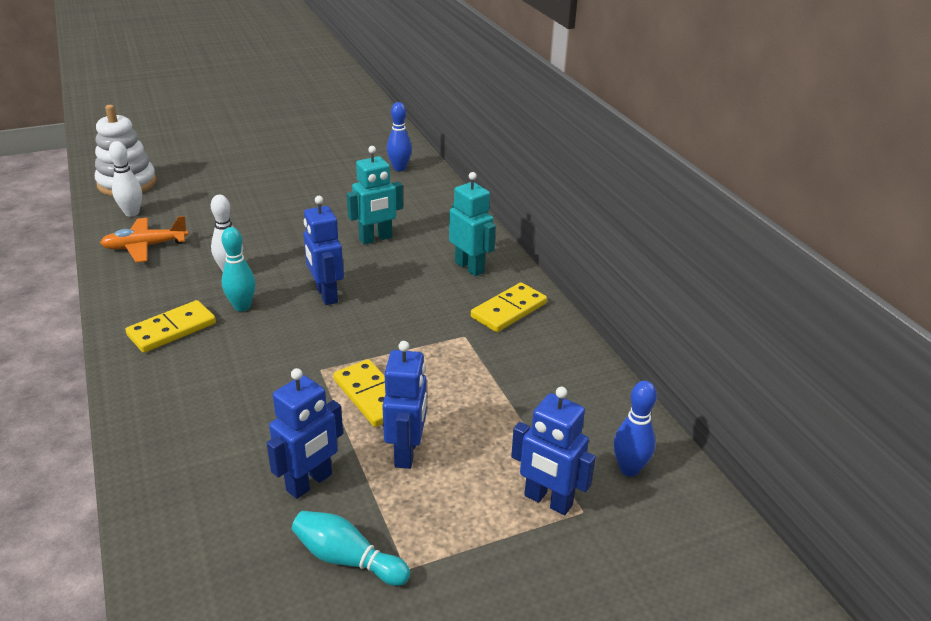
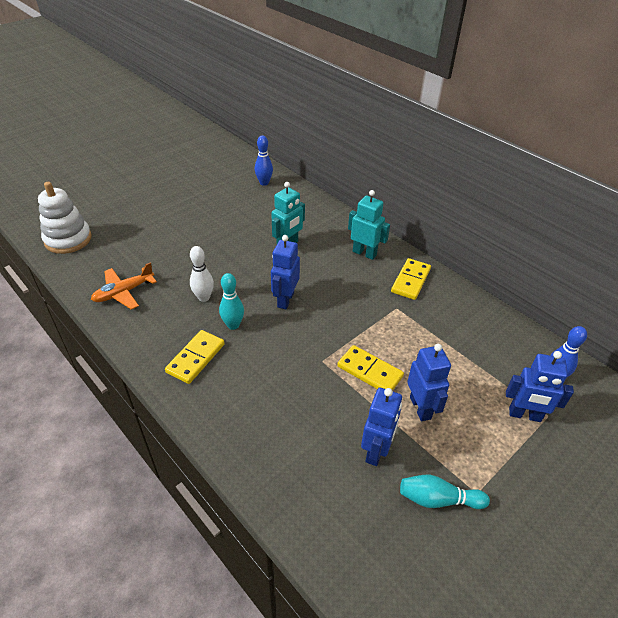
camera: 20 degrees left, 10 degrees up
(132, 213) = (91, 265): white bowling pin -> none
(326, 295) = (285, 300): blue robot -> blue robot turned 60 degrees clockwise

